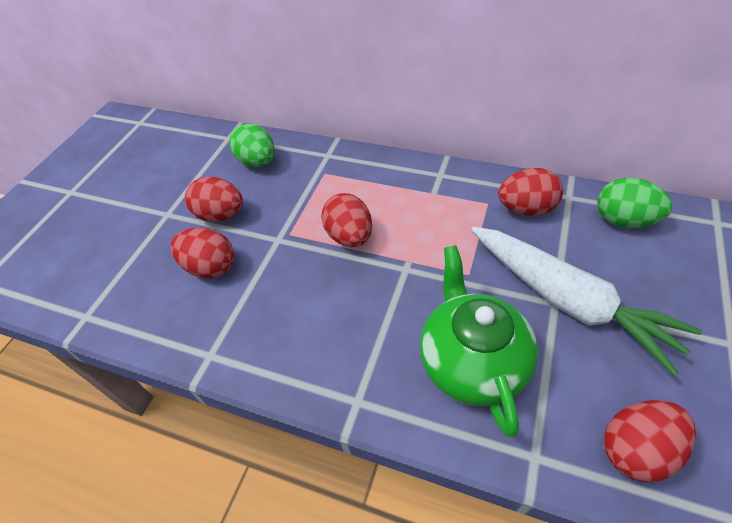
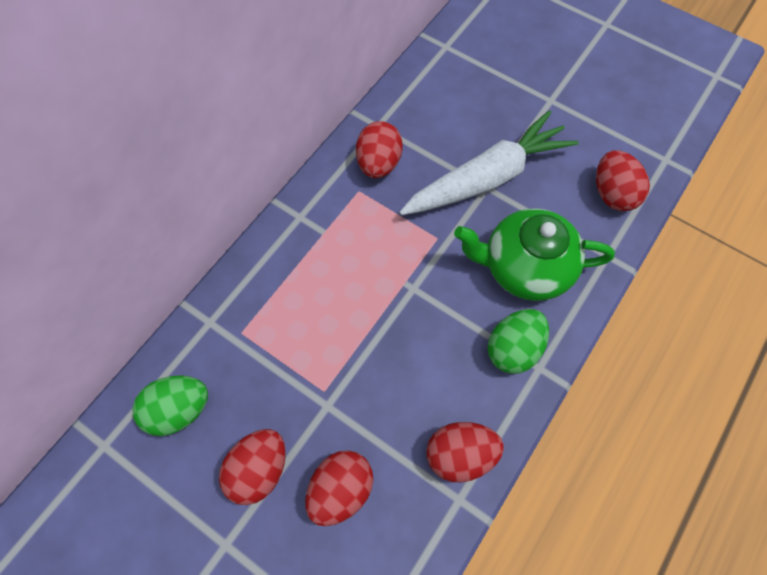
camera: 80 degrees left, 15 degrees up
(350, 236) = (352, 328): red egg -> red egg (460, 455)
(623, 220) = (420, 101): green egg -> green egg (513, 348)

